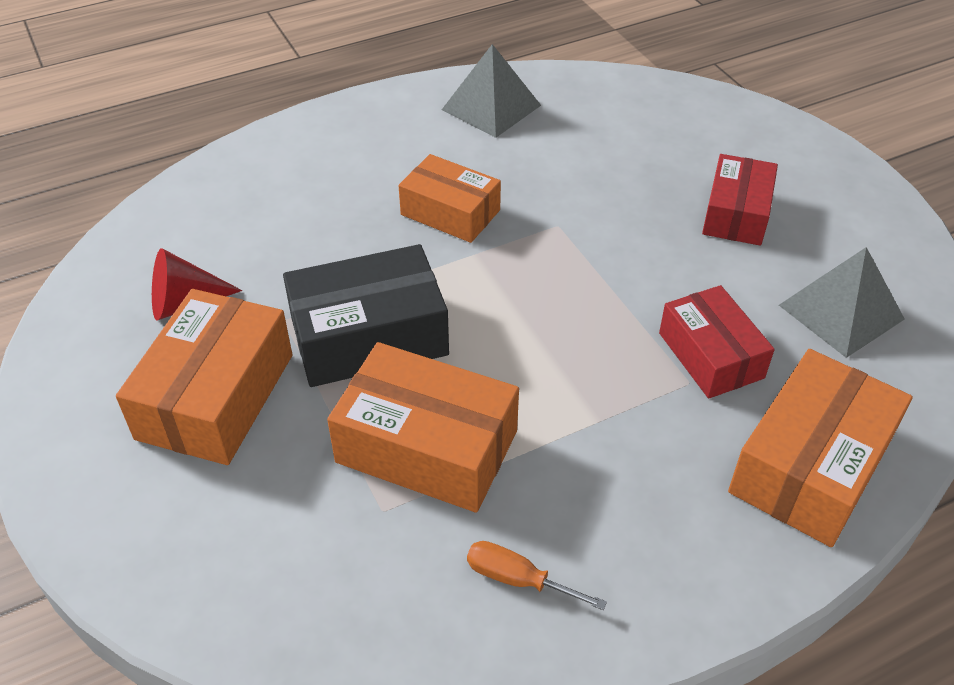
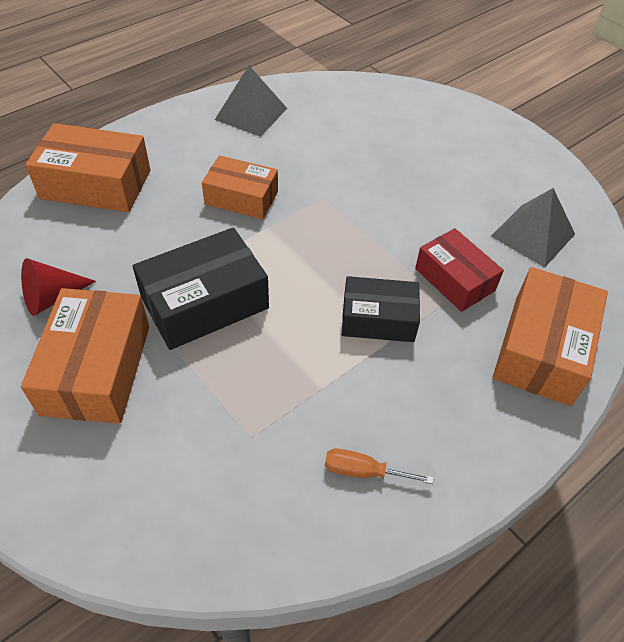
camera: 15 degrees left, 5 degrees up
(426, 447) = (270, 382): orange box -> orange box (96, 184)
(590, 391) = (378, 319): none -> black box
(736, 213) = (445, 173): red box -> none

